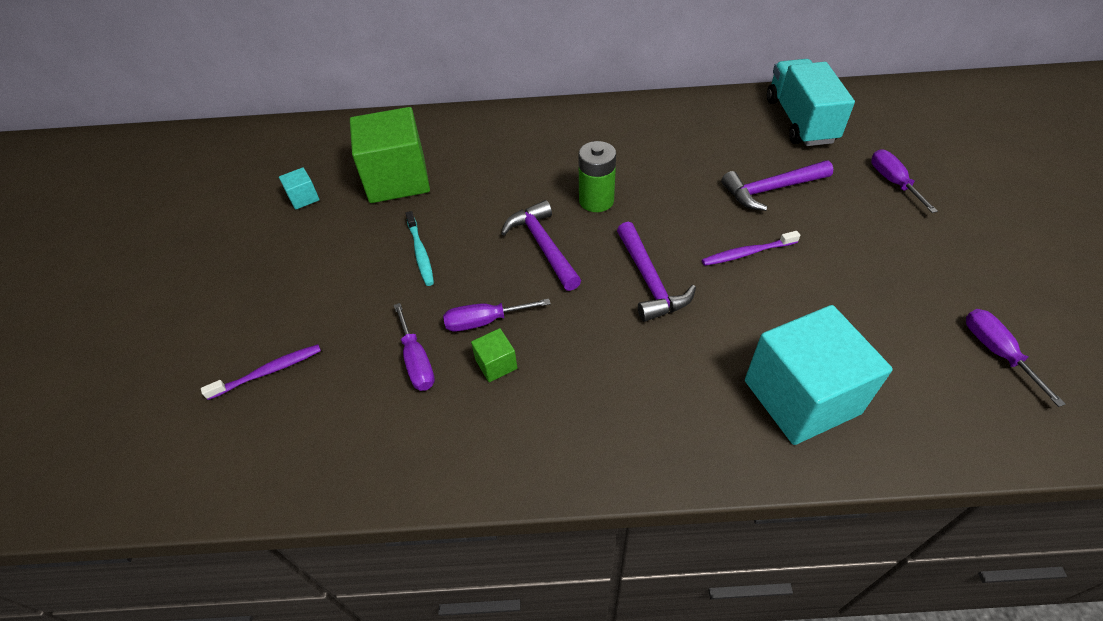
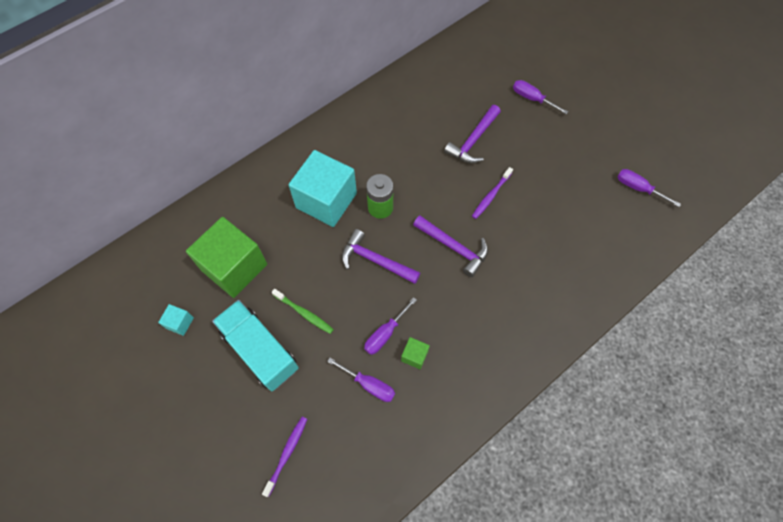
camera: 40 degrees left, 15 degrees up
(420, 253) = (304, 313): turquoise toothbrush -> green toothbrush
(800, 121) = (454, 75): turquoise truck -> turquoise truck (260, 350)
(801, 397) = (573, 271): turquoise cube -> turquoise cube (326, 200)

